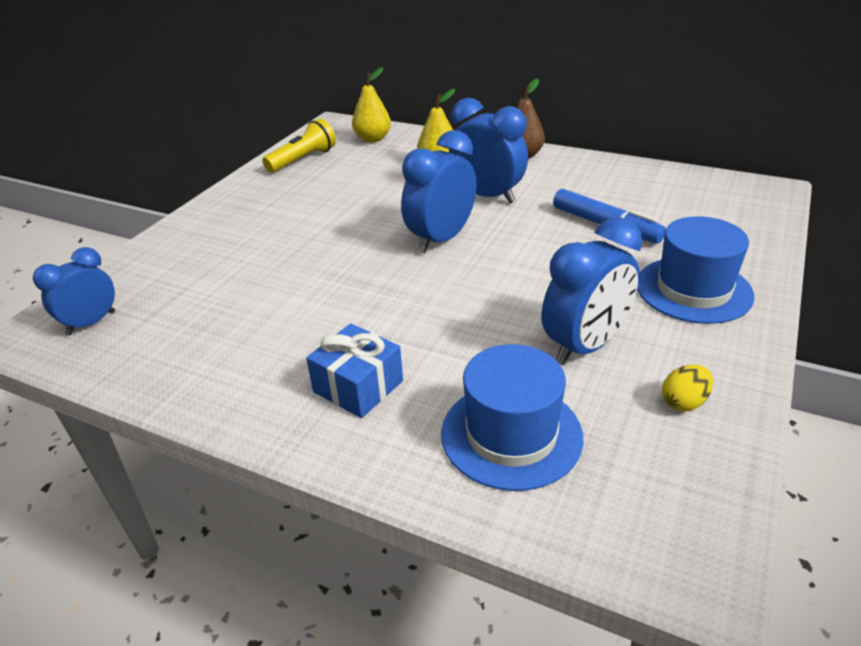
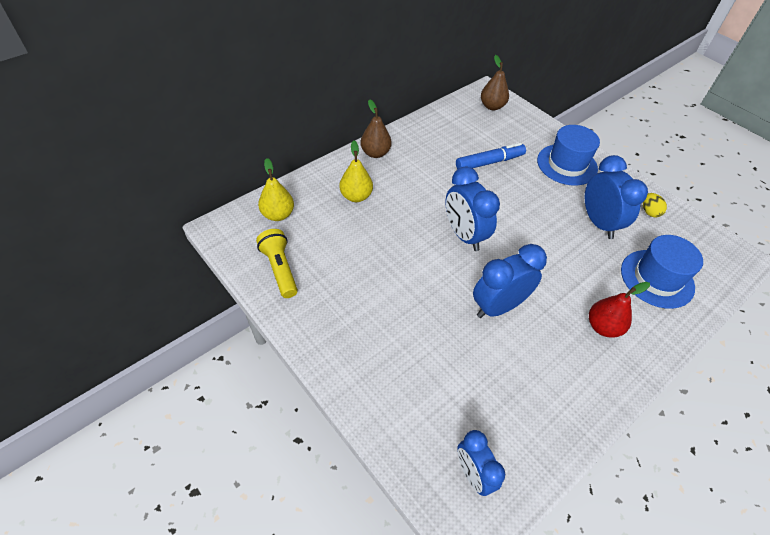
camera: 70 degrees left, 15 degrees up
(358, 386) = (603, 327): blue gift -> red pear
(487, 196) = (421, 192): blue clock -> blue clock (498, 306)
(737, 200) = (492, 106): none -> brown pear

